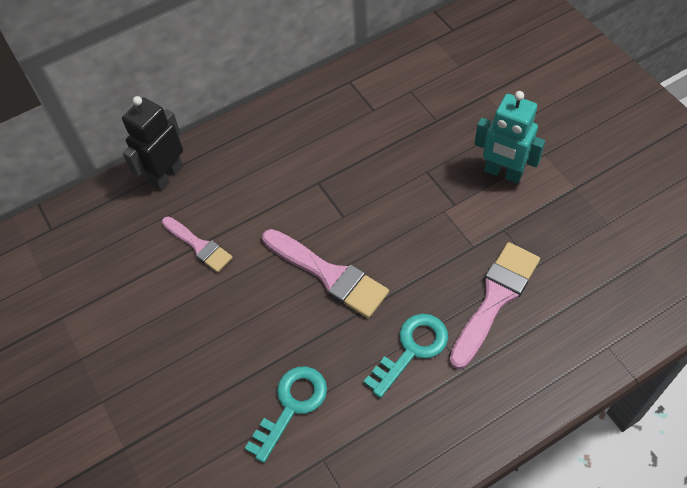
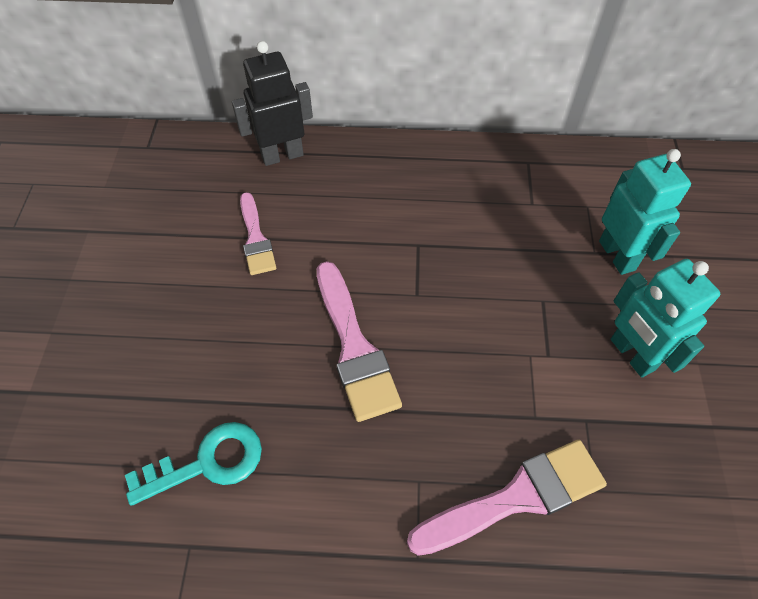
camera: 30 degrees right, 0 degrees up
(412, 349) = (378, 490): turquoise key -> none
(452, 114) = (617, 255): none -> turquoise robot

